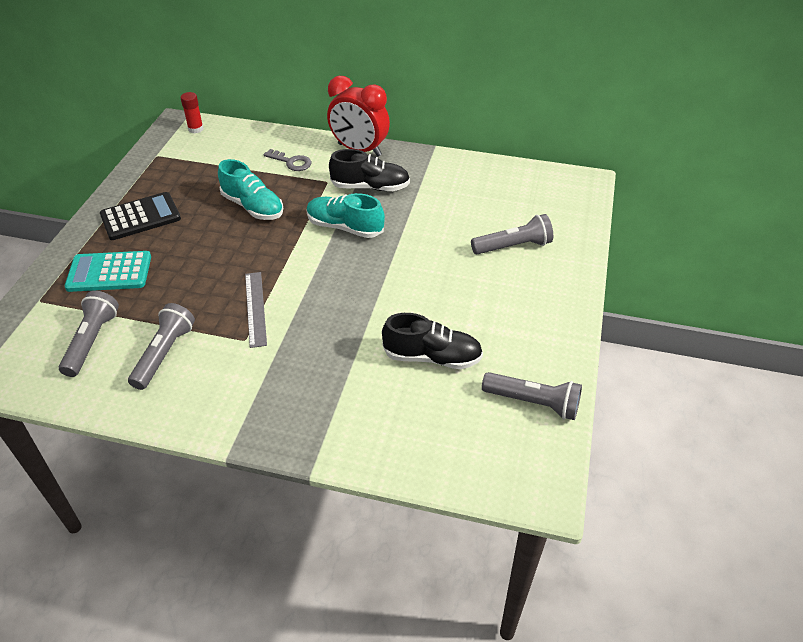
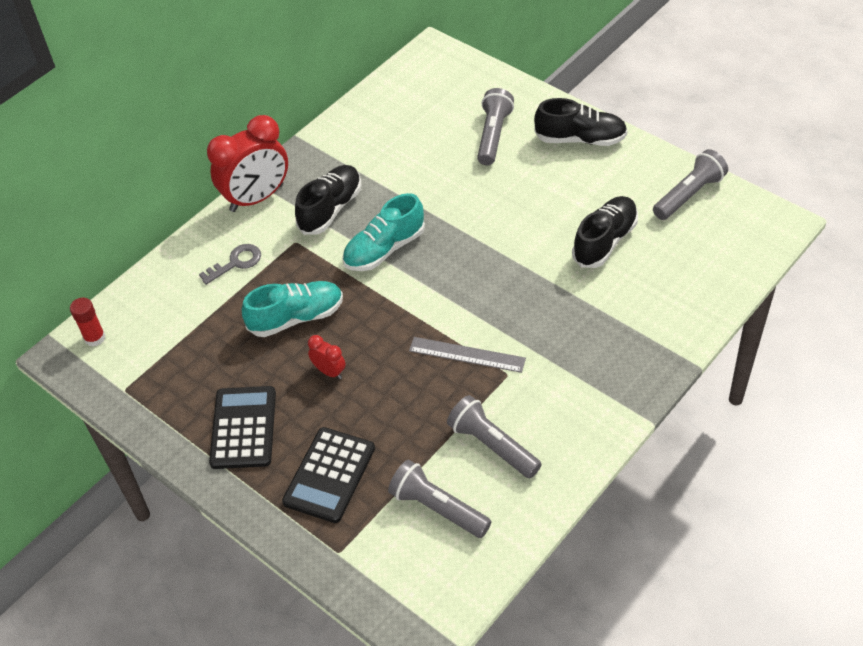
camera: 60 degrees left, 5 degrees up
(109, 272) = (329, 475): turquoise calculator -> black calculator
(207, 240) = (329, 371): none -> red clock
(551, 302) = (580, 139): none -> black shoe

